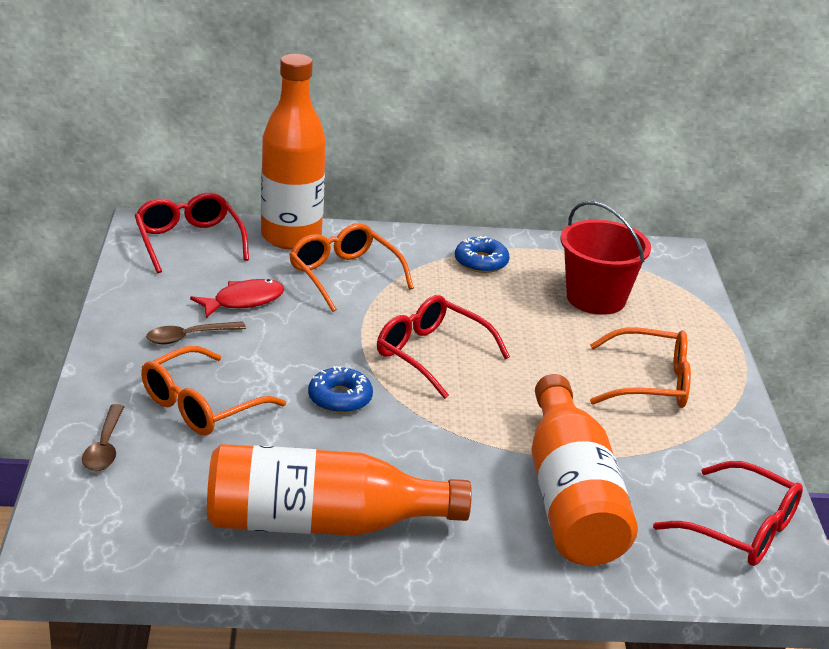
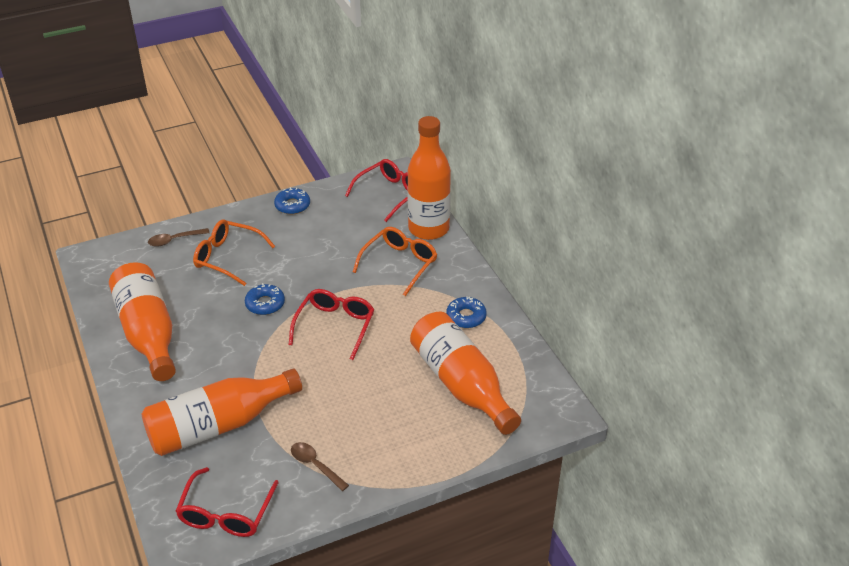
camera: 70 degrees right, 10 degrees up
(131, 320) = (292, 205): none -> blue donut
(188, 337) = (289, 230): brown spoon -> brown spoon (315, 465)
(243, 301) = (340, 236): red fish -> none
(596, 298) = (461, 384): red bucket -> orange bottle
(650, 383) = (369, 436): orange glasses -> none

